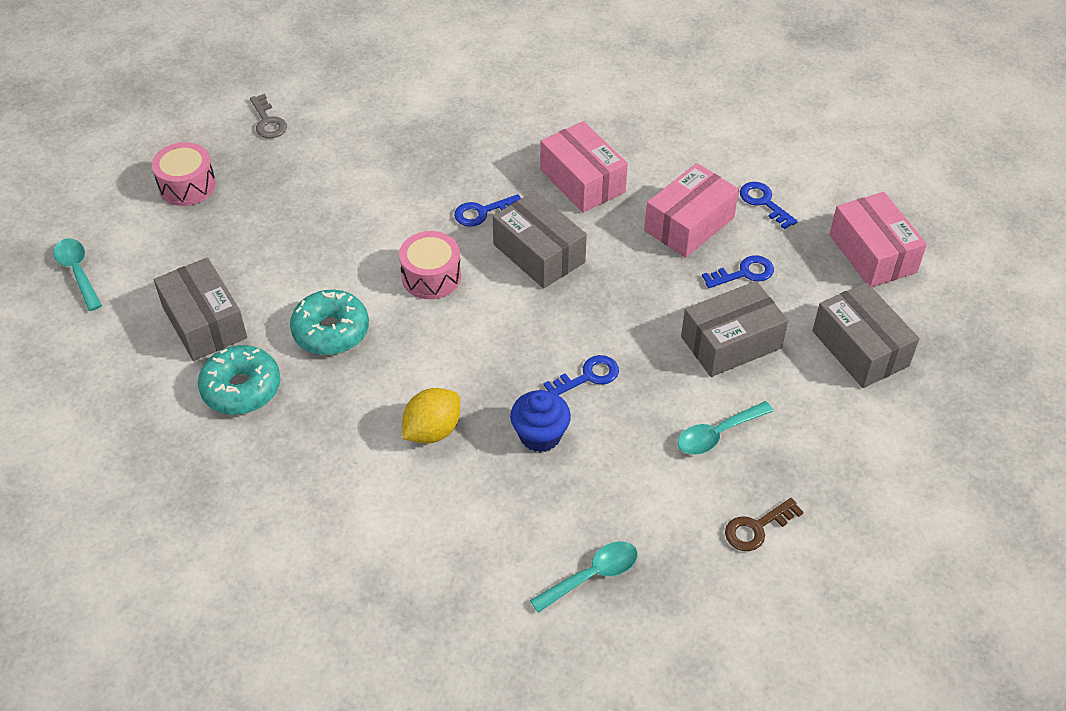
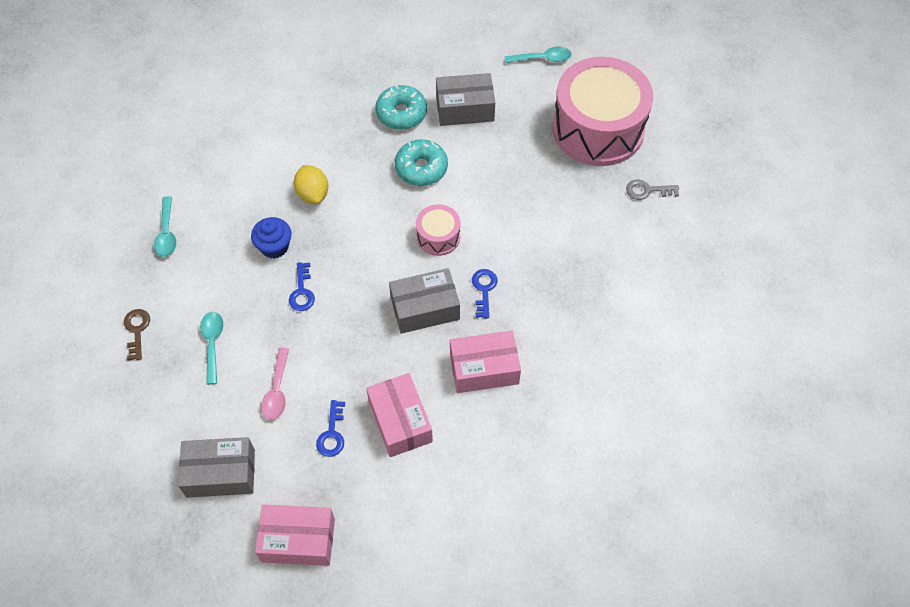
camera: 115 degrees right, 10 degrees up
(187, 186) = (598, 128): pink drum -> pink drum, size x2.23
(731, 342) = (277, 390): grey box -> pink spoon
(763, 202) = (394, 489): blue key -> none

